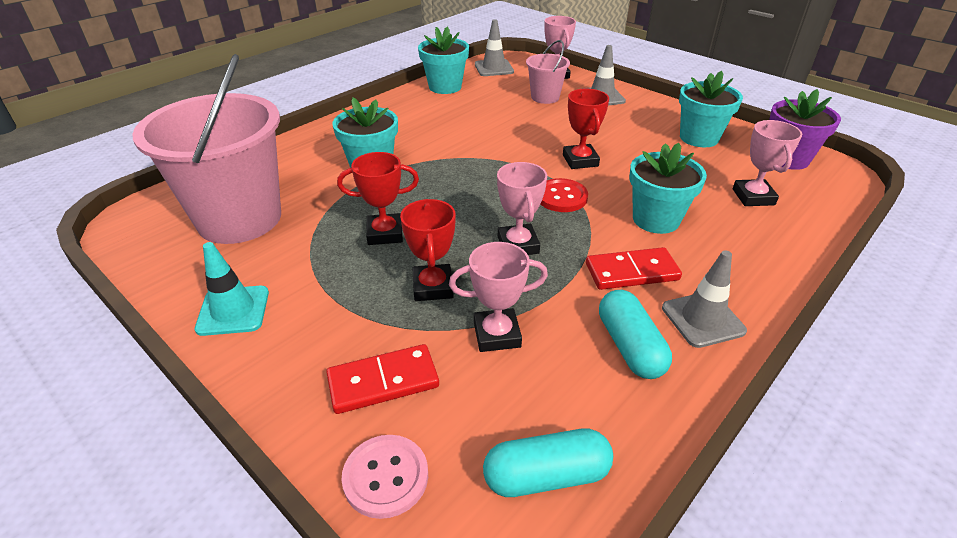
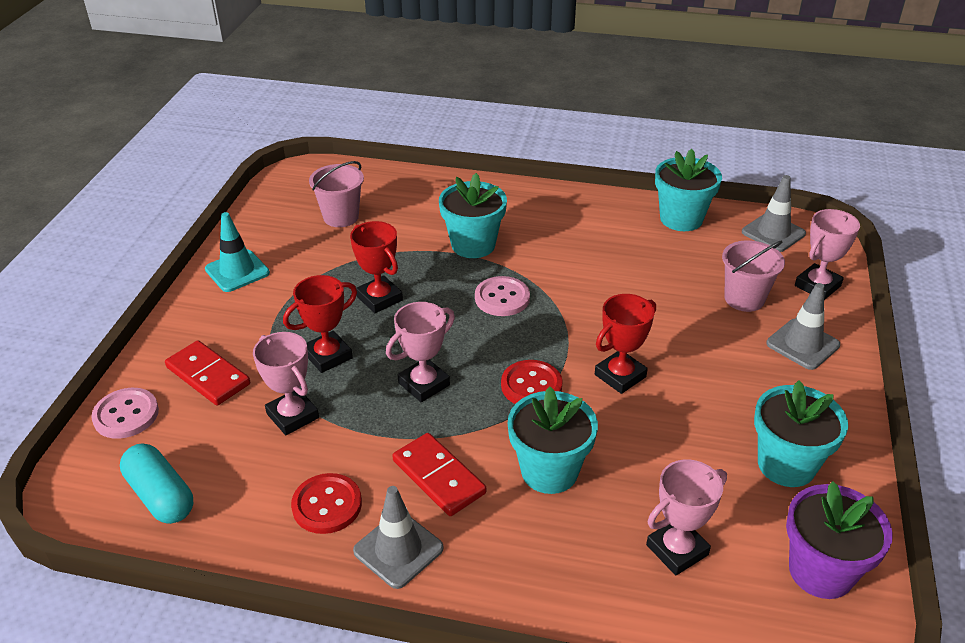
camera: 60 degrees right, 0 degrees up
(239, 219) = (341, 217): pink bucket -> pink bucket, size x0.47
(451, 176) = (502, 298): none -> pink button
(629, 346) = (327, 505): turquoise capsule -> red button

